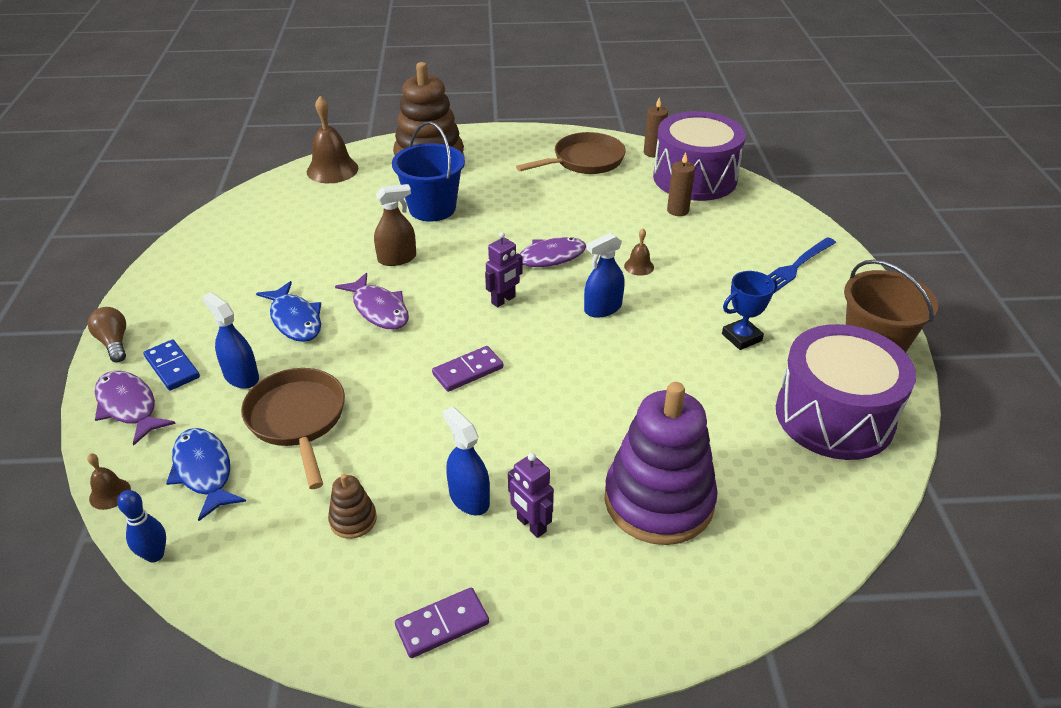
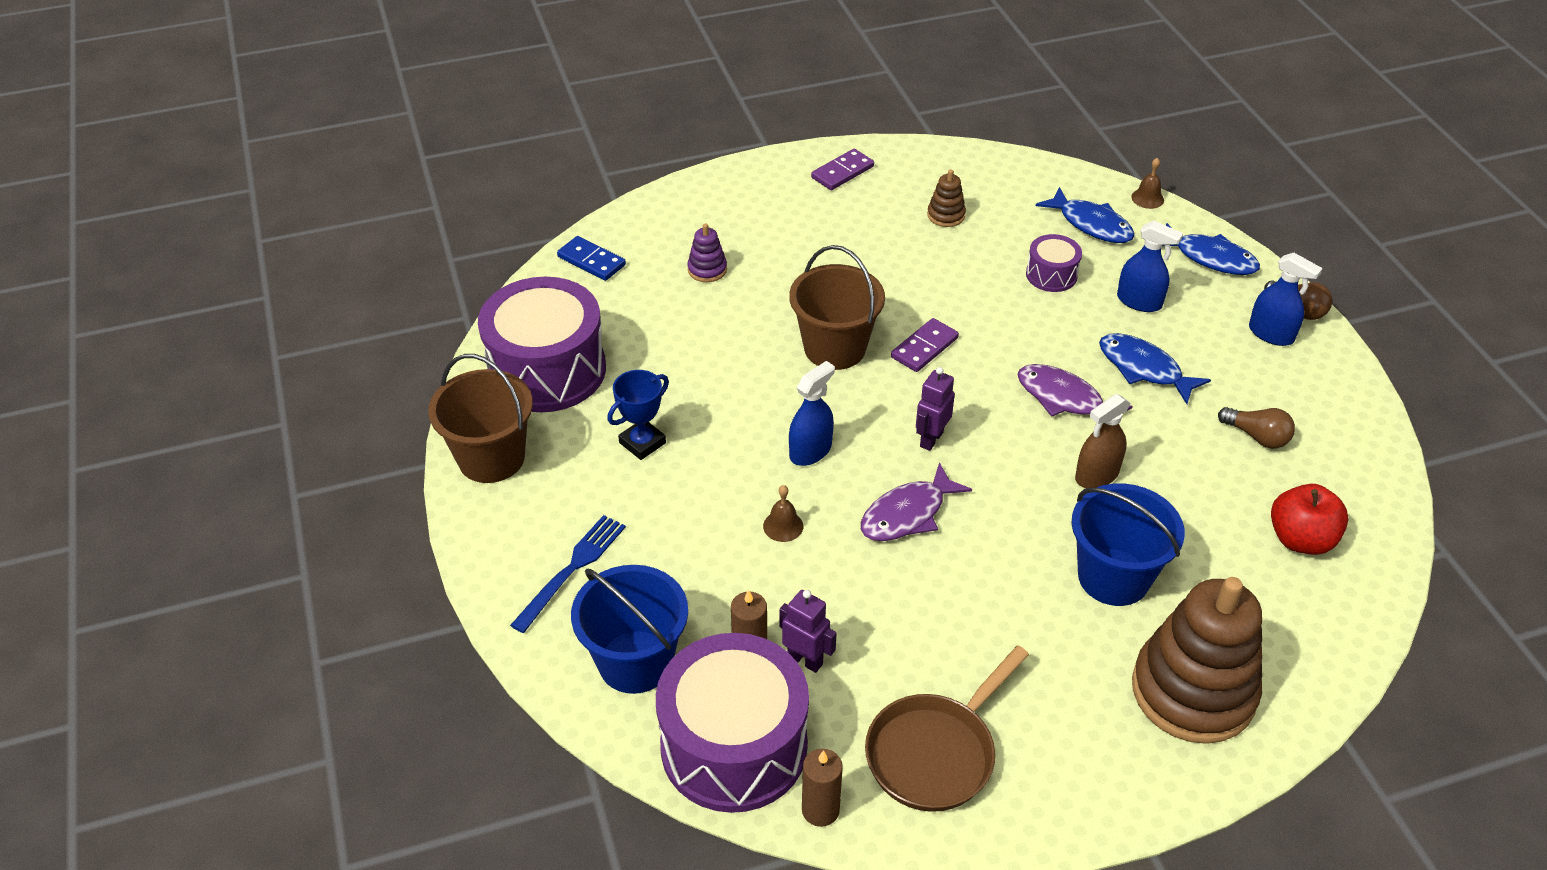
camera: 165 degrees right, 5 degrees up
(129, 406) = (1210, 258): purple fish -> blue fish
(155, 555) = (1071, 172): blue bowling pin -> none
(172, 367) = (1213, 297): blue domino -> blue domino (591, 261)
(261, 261) = (1257, 436): none -> brown light bulb
(298, 420) = (1051, 275): brown pan -> purple drum
(299, 206) = (1300, 539): none -> red apple
(332, 170) = (1326, 632): brown bell -> none
(469, 498) = (864, 244): blue spray bottle -> blue spray bottle (1271, 334)
(531, 525) = (806, 236): purple robot -> purple robot (805, 660)
(550, 386) = (835, 348): none -> brown bucket
(658, 501) = (707, 269): purple stacking toy -> purple stacking toy, size x0.42
(750, 217) = (635, 662): none -> blue bucket

